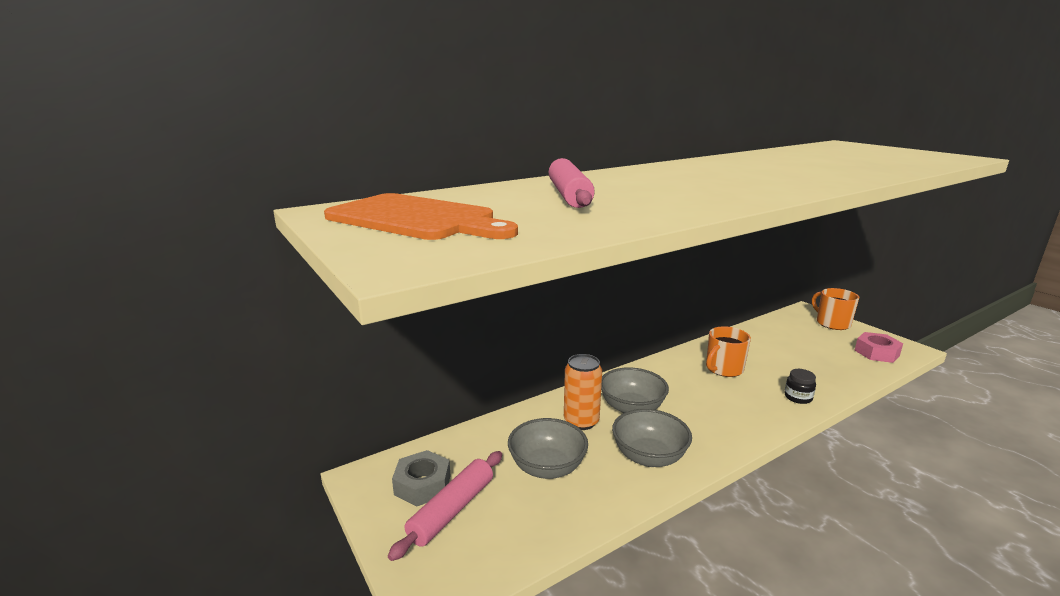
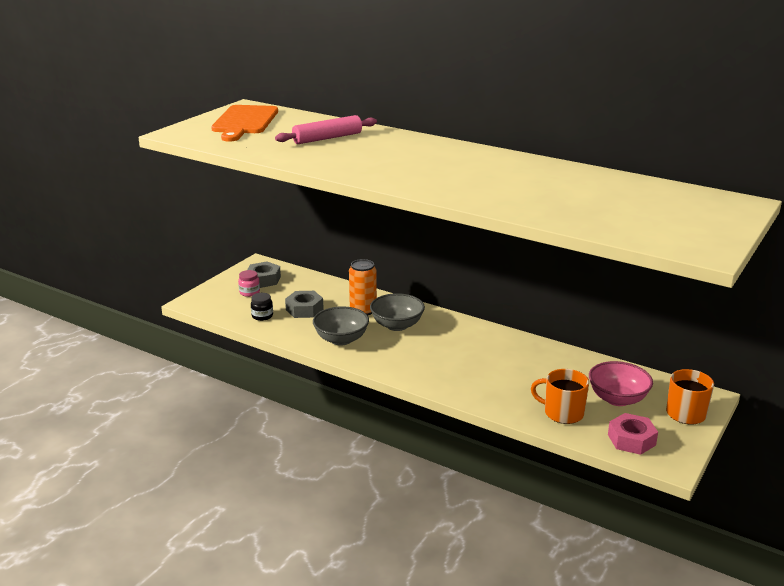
camera: 65 degrees right, 5 degrees up
(452, 510) = (249, 292): pink rolling pin -> pink jar
(547, 467) = (304, 309): grey bowl -> grey nut
(723, 369) = (499, 356): orange mug -> orange mug (562, 413)
(798, 397) = (481, 394): black jar -> black jar (262, 316)
(809, 340) = (617, 399): none -> pink bowl

